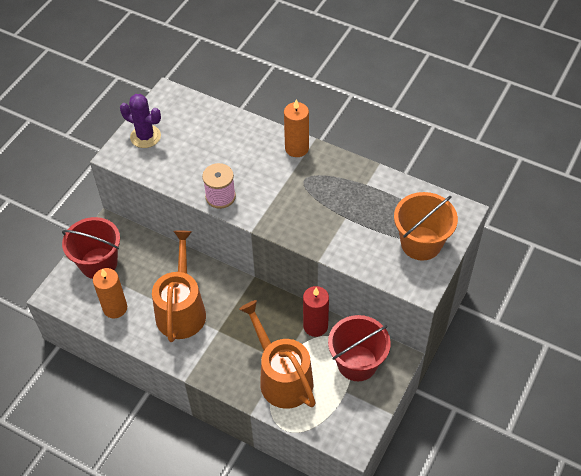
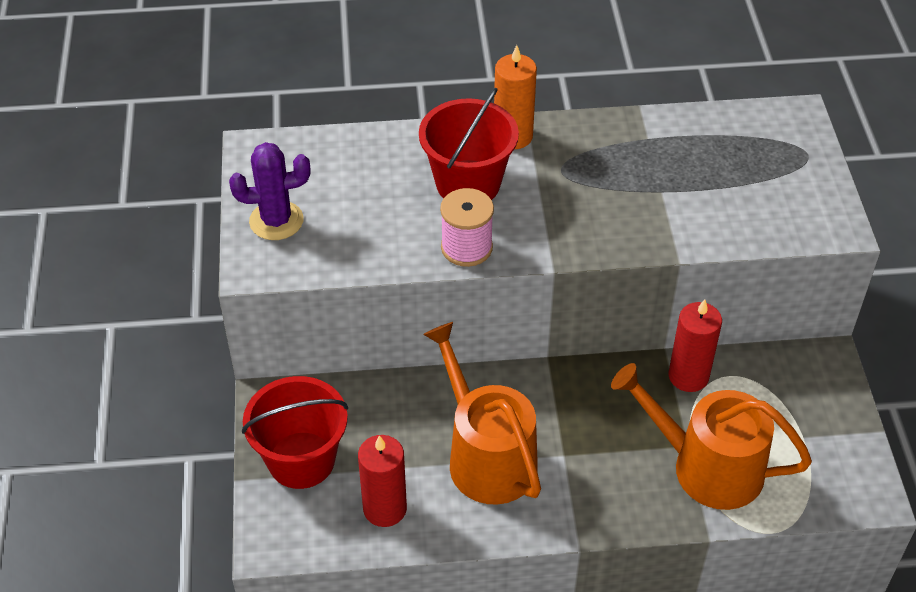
camera: 35 degrees left, 5 degrees down
(115, 308) = (385, 508): orange candle -> red candle
(357, 363) = (783, 393): red bucket -> red bucket (468, 183)
(421, 243) = (785, 176): orange bucket -> none

